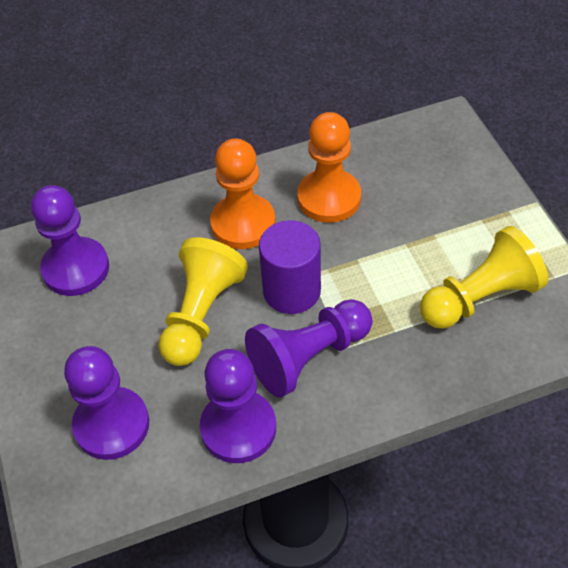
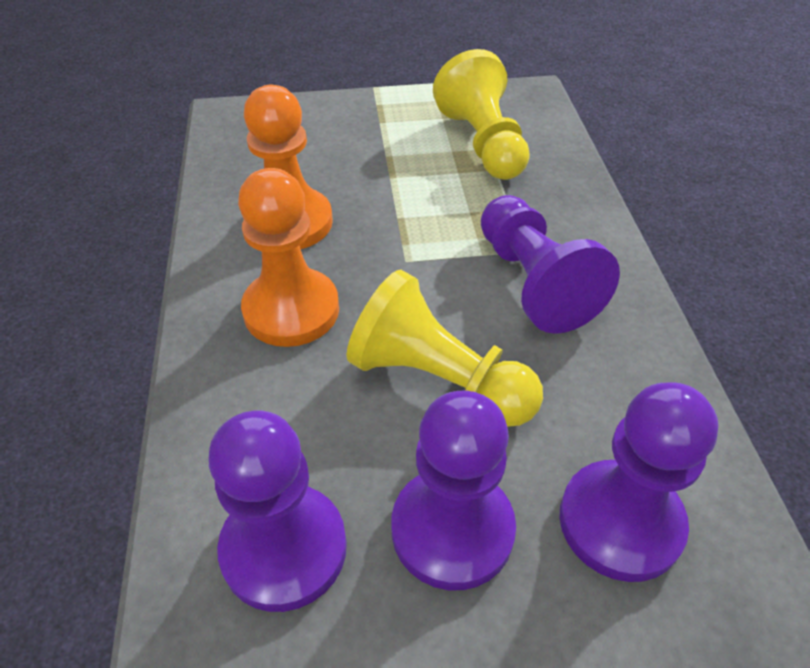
camera: 80 degrees left, 5 degrees down
(238, 428) = (633, 366): purple pawn -> purple pawn (452, 529)
(292, 291) = (427, 280): purple cylinder -> none

